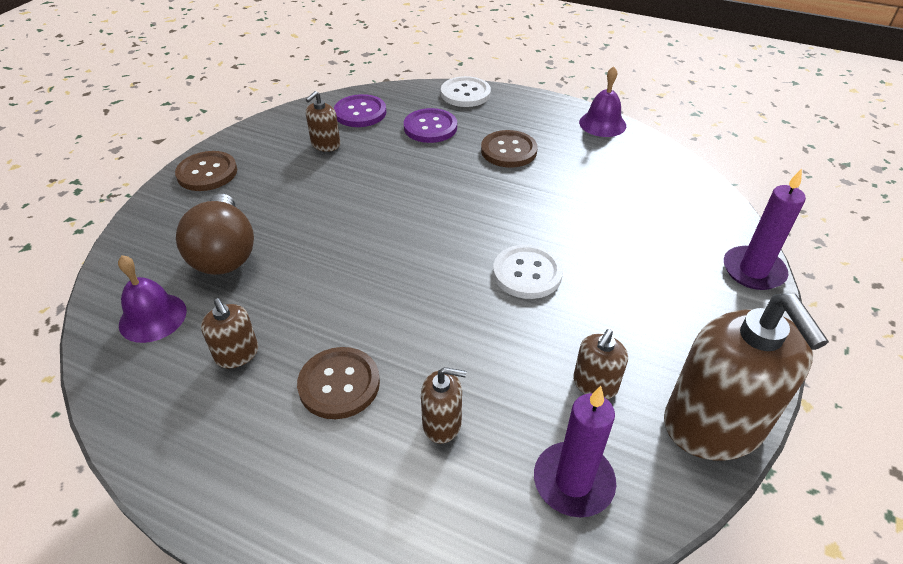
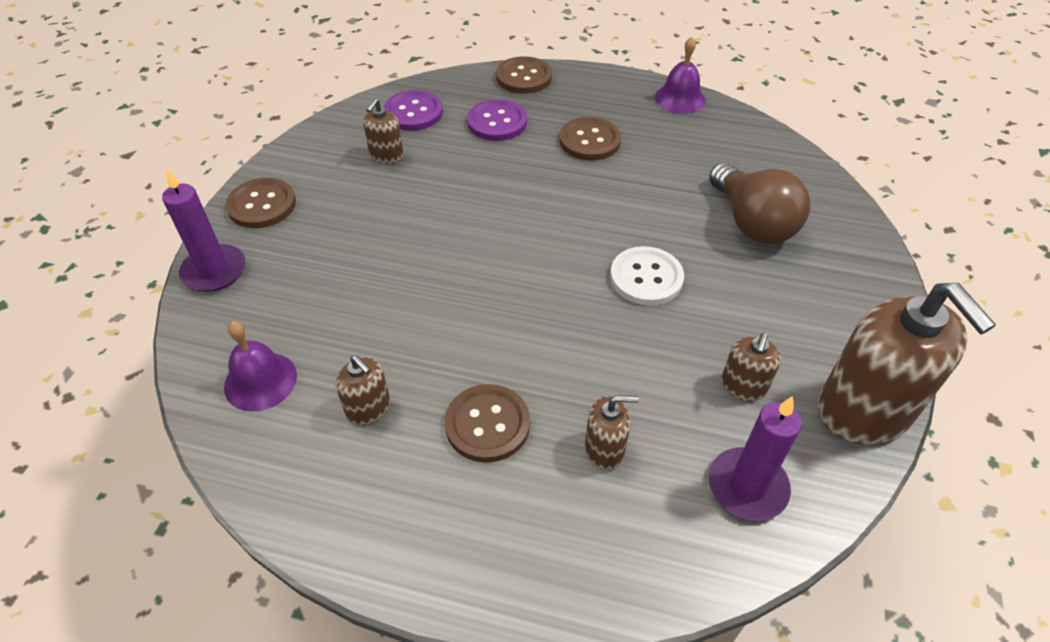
camera: 10 degrees left, 5 degrees up
(224, 253) = (315, 297): brown light bulb -> brown light bulb (752, 223)
(465, 94) = (524, 77): white button -> brown button
(753, 271) = (867, 245): purple candle -> purple candle (214, 271)

